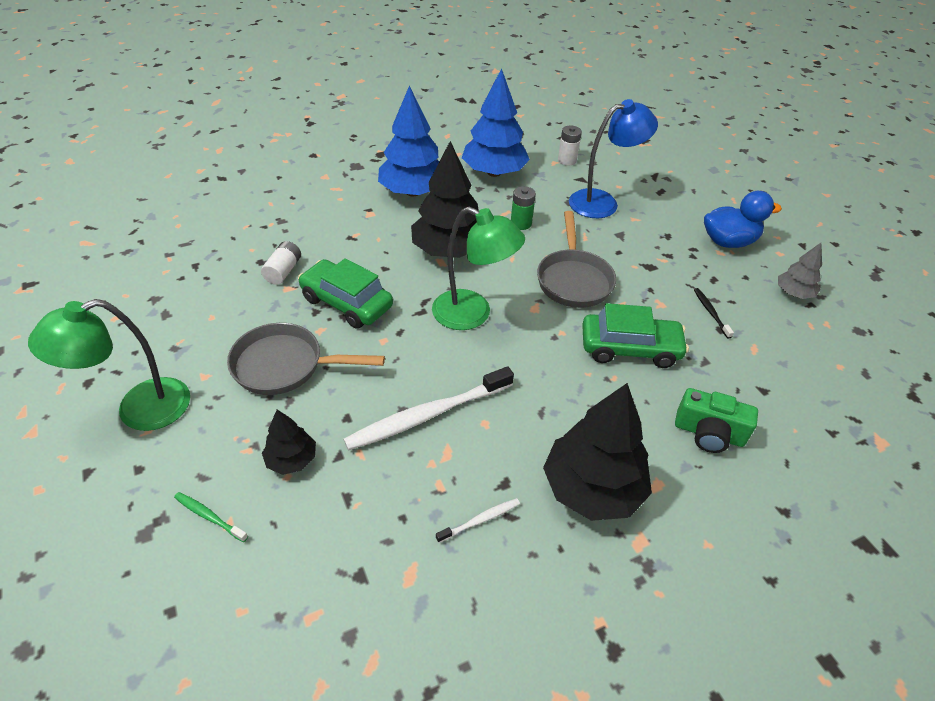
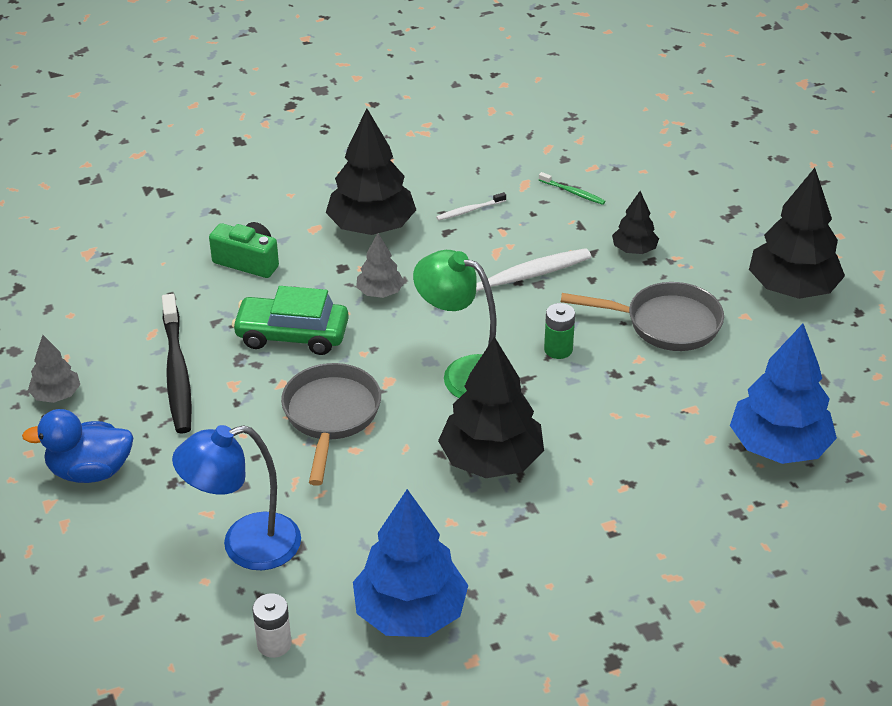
camera: 175 degrees left, 5 degrees down
(139, 410) = (792, 288): green lamp -> black tree
(209, 516) = (689, 217): green toothbrush -> green toothbrush (573, 192)
(283, 271) = (705, 432): white battery -> none
(346, 303) = (615, 389): green car -> none
(413, 192) = (547, 568): blue tree -> blue tree (778, 446)
(521, 223) = (383, 505): green battery -> green battery (558, 349)
(562, 396) = (380, 292): none -> grey tree
(710, 312) = (177, 373): black toothbrush -> black toothbrush, size x2.21

